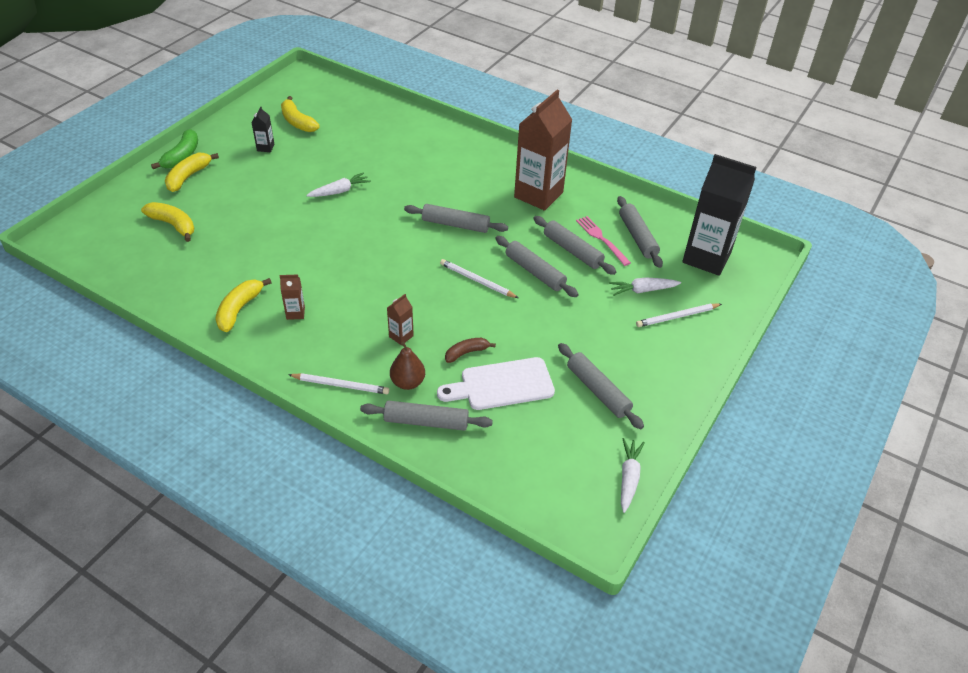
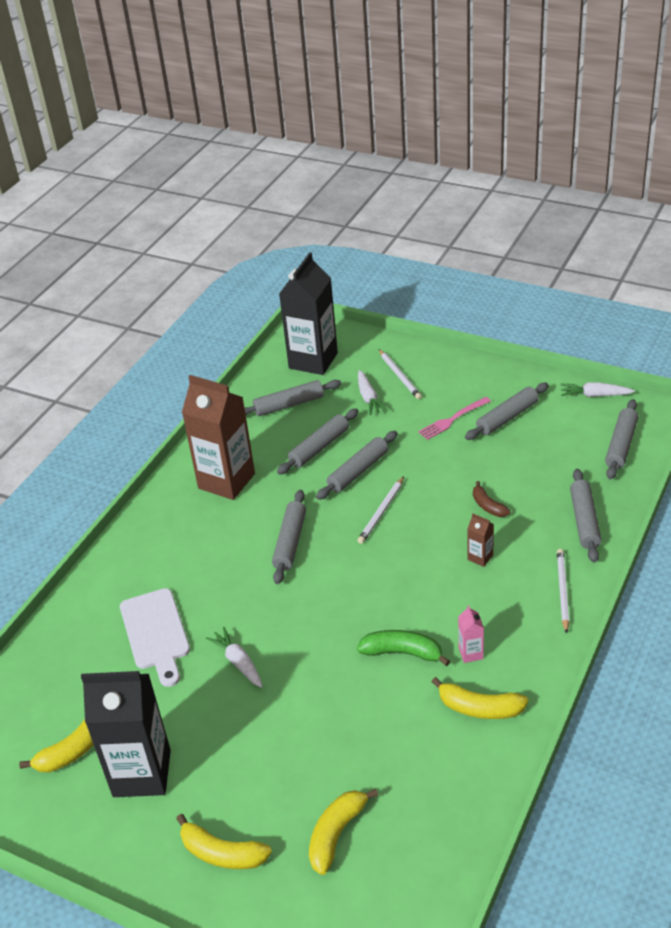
camera: 90 degrees left, 5 degrees down
(182, 156) = (169, 881): green banana -> green banana (402, 653)
(265, 147) = (142, 773): black carton -> black carton, size x2.44
(295, 313) = (471, 653): brown carton -> pink carton
(408, 382) = (541, 541): brown pear -> none
(502, 385) = (521, 477): white cutting board -> white cutting board (155, 633)
(535, 481) = (621, 445): none -> grey rolling pin
(601, 239) = (296, 429): pink fork -> pink fork (452, 420)

